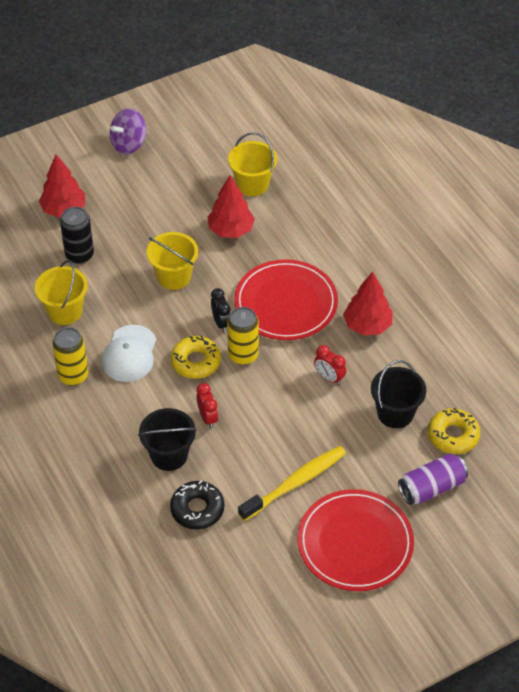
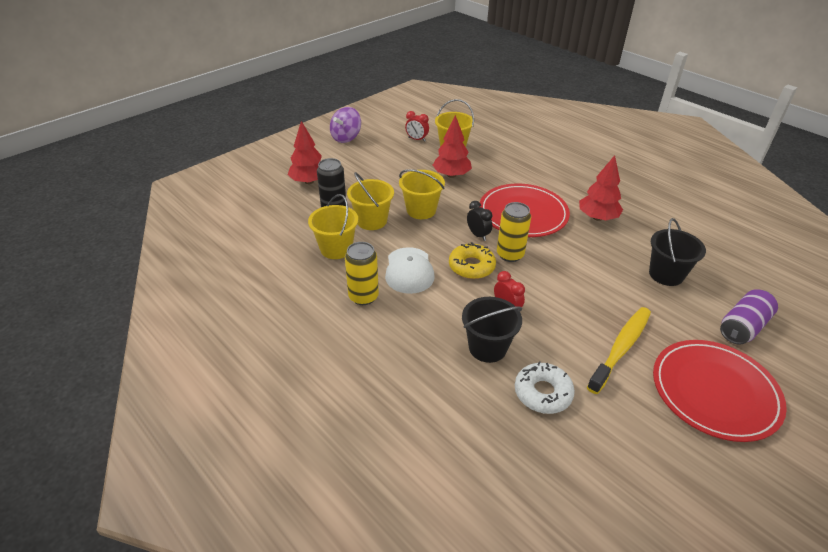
camera: 15 degrees left, 10 degrees down
(114, 281) = (372, 221): none -> yellow bucket
(197, 509) = (542, 393): black donut -> white donut
(329, 377) = (592, 258): red clock -> red clock (417, 139)
(453, 436) = (726, 282): yellow donut -> none

